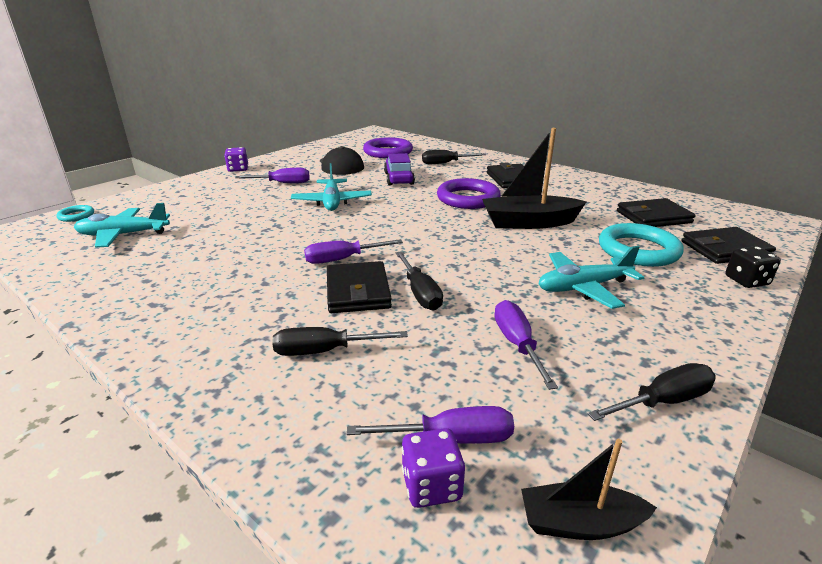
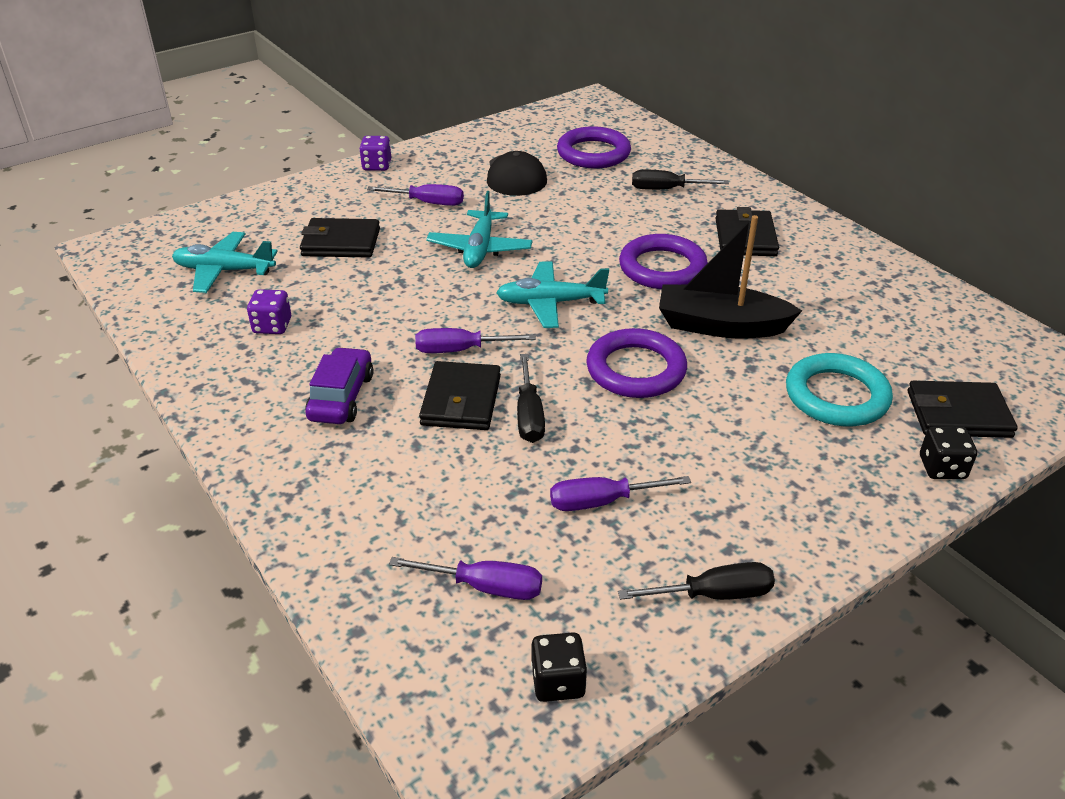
camera: 15 degrees right, 10 degrees up
(76, 216) = (175, 230): turquoise ring -> none
(325, 351) = (402, 471): black screwdriver -> none
(399, 178) = (585, 214): purple car -> purple car (341, 397)
(431, 485) = (449, 624): purple dice -> purple dice (272, 326)
(486, 254) = (636, 369): none -> purple ring
(517, 344) = (602, 502): purple screwdriver -> purple screwdriver turned 105 degrees counterclockwise
(579, 523) = (558, 682): black boat -> black dice
(583, 287) = (725, 441): turquoise plane -> turquoise plane (550, 303)
(653, 217) = (903, 342): black wallet -> black wallet (341, 242)

